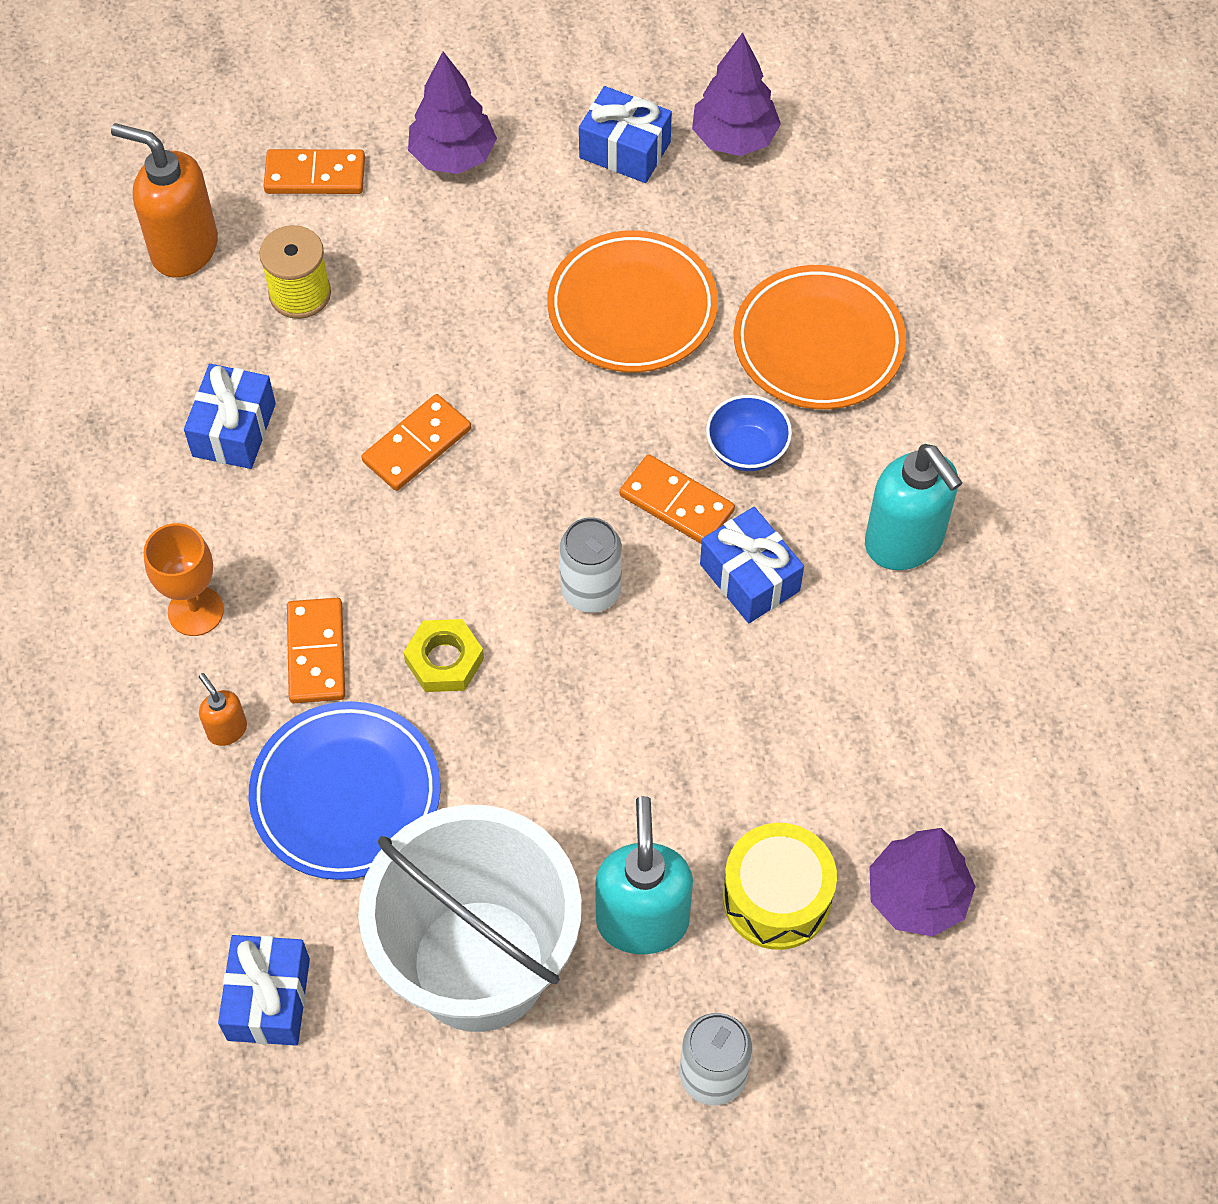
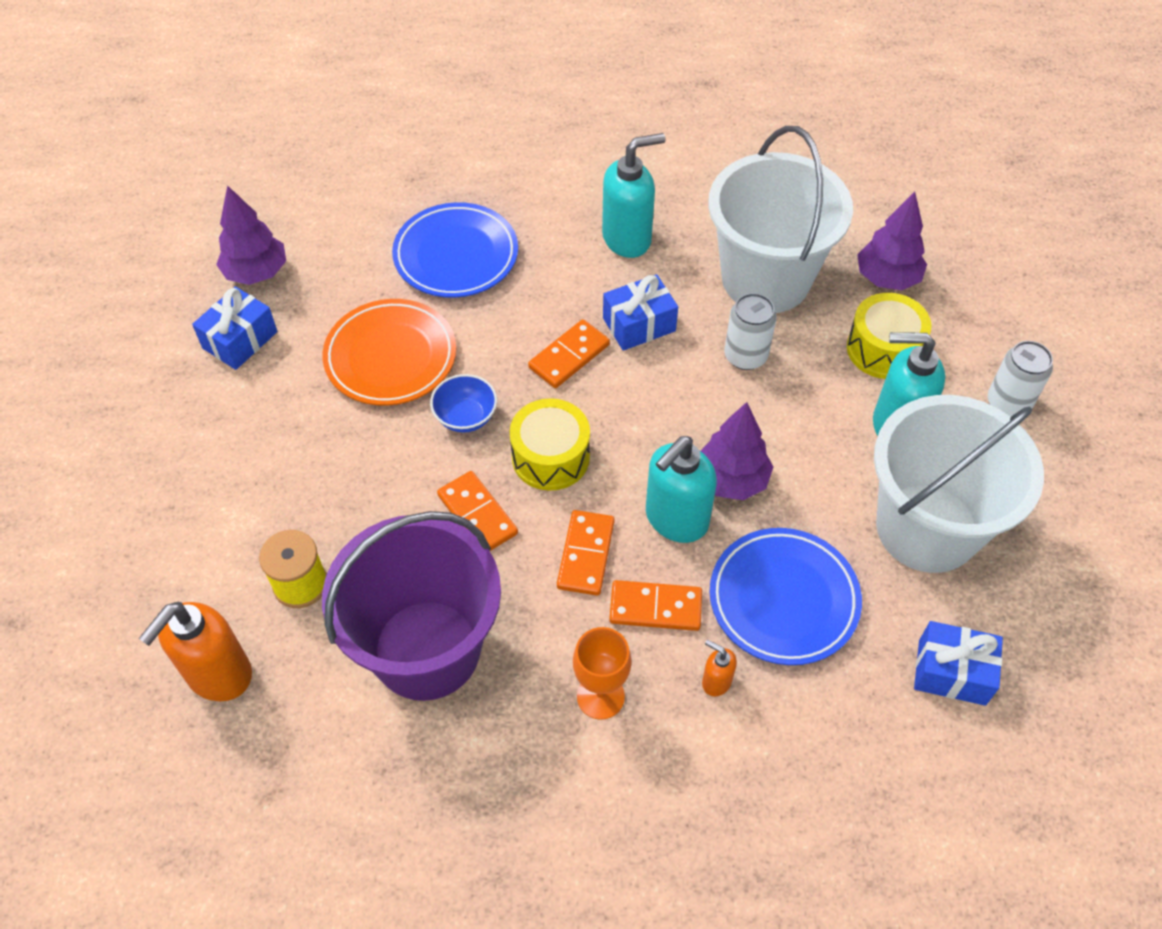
camera: 80 degrees left, 5 degrees down
(227, 729) = (716, 681): orange soap dispenser -> orange soap dispenser turned 60 degrees clockwise
(234, 430) = (426, 649): blue gift -> purple bucket
(315, 175) = (177, 559): orange domino -> orange domino (585, 554)
(444, 660) = (676, 519): yellow nut -> turquoise soap dispenser
(453, 156) = (199, 454): purple tree -> purple tree (731, 480)
(513, 508) = (550, 457): none -> yellow drum
(591, 590) = (632, 418): white can -> white can (745, 356)
(747, 449) = (534, 309): blue bowl -> blue bowl (465, 417)
(818, 344) = (456, 255): orange plate -> blue plate
(873, 729) = (765, 279): none -> white bucket

